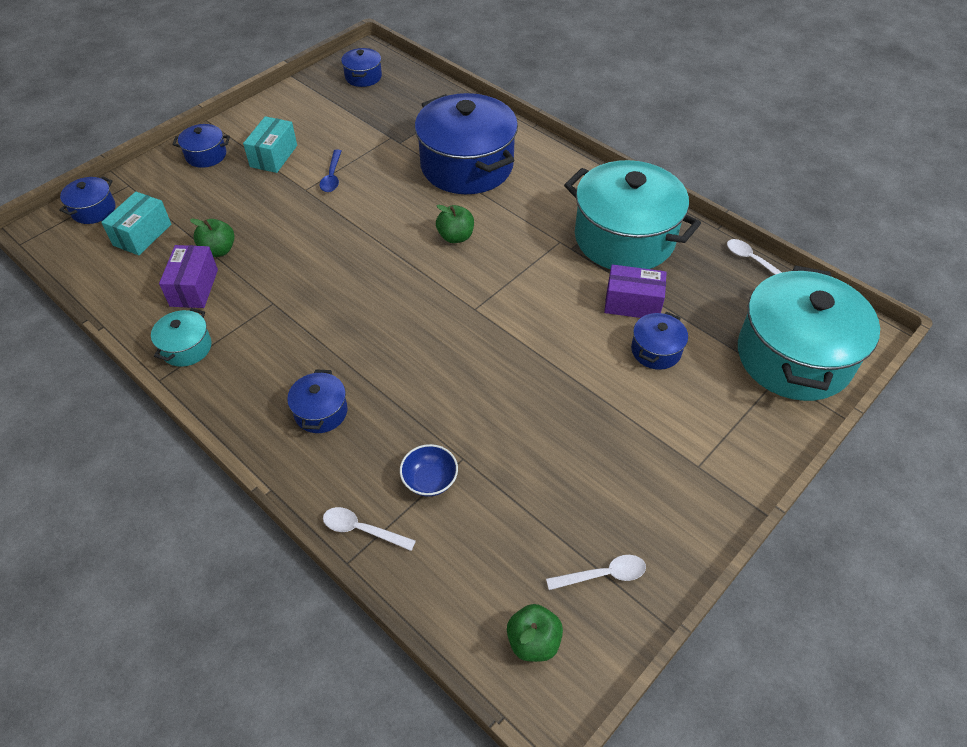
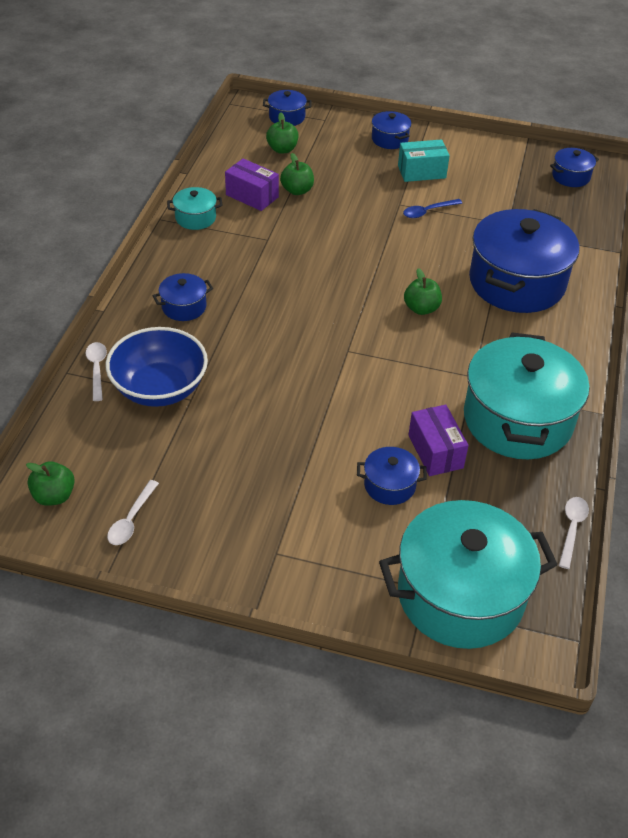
camera: 60 degrees right, 5 degrees down
(142, 235) = (282, 149): turquoise box -> green apple
(194, 288) = (252, 196): purple box -> purple box turned 60 degrees clockwise
(430, 480) = (159, 388): blue bowl -> blue bowl, size x2.03
(603, 575) = (131, 519): white spoon -> white spoon turned 60 degrees clockwise

